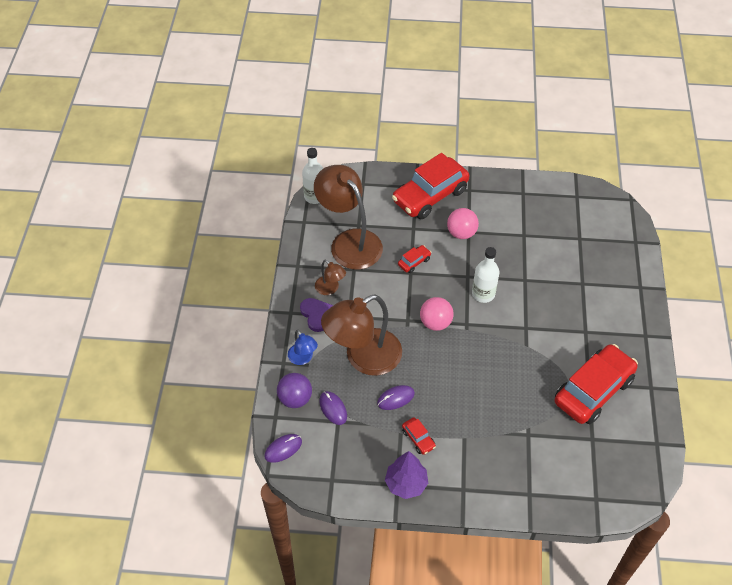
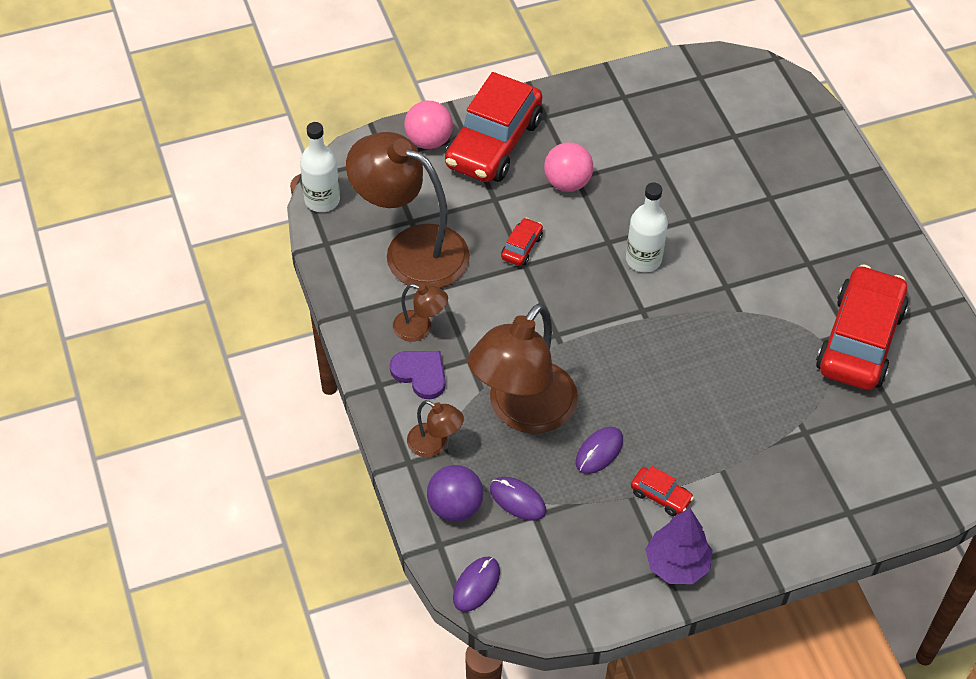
camera: 25 degrees left, 0 degrees up
(303, 358) = (435, 444): blue lamp -> brown lamp
(435, 323) = (598, 324): pink ball -> pink ball (429, 141)

